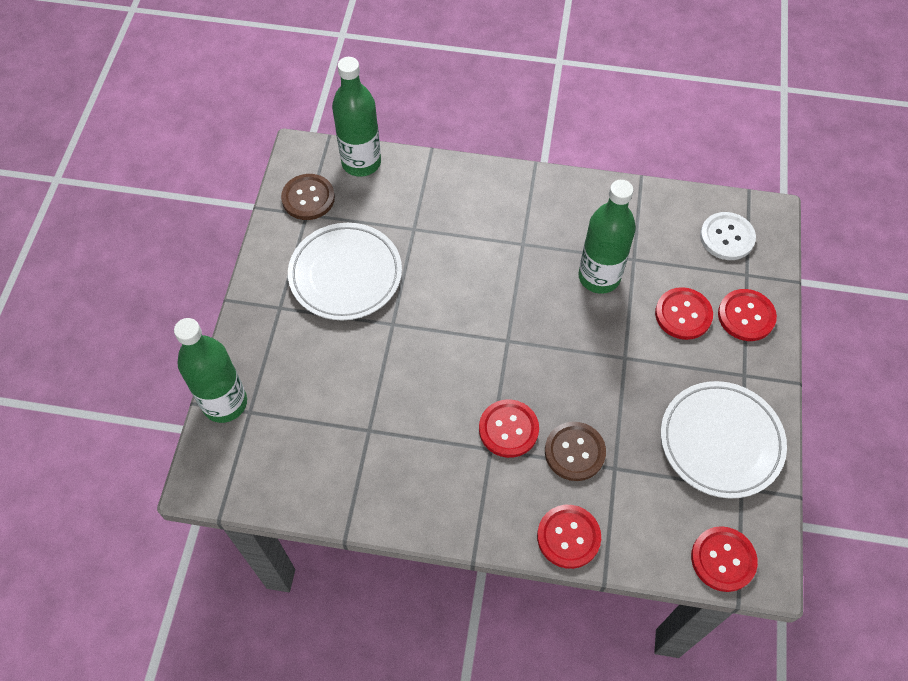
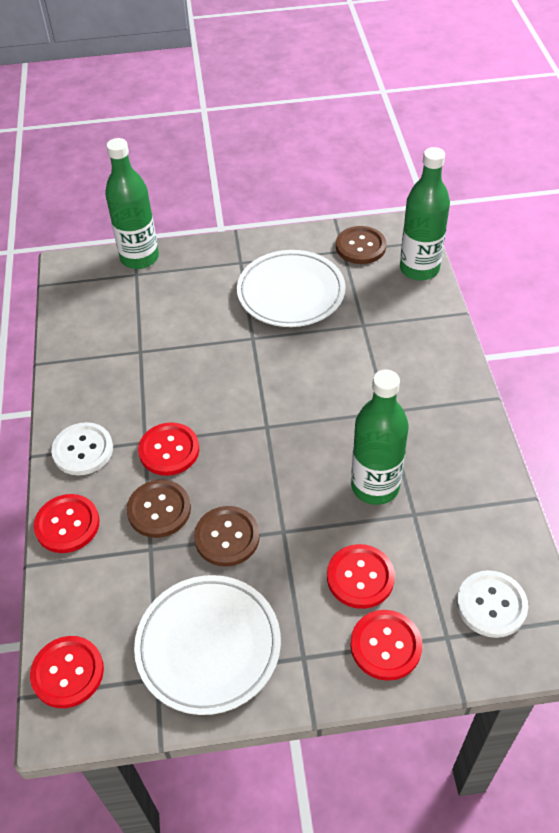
camera: 75 degrees right, 10 degrees down
(482, 508) = (83, 450): none -> white button
(619, 402) = (227, 537): none -> brown button

